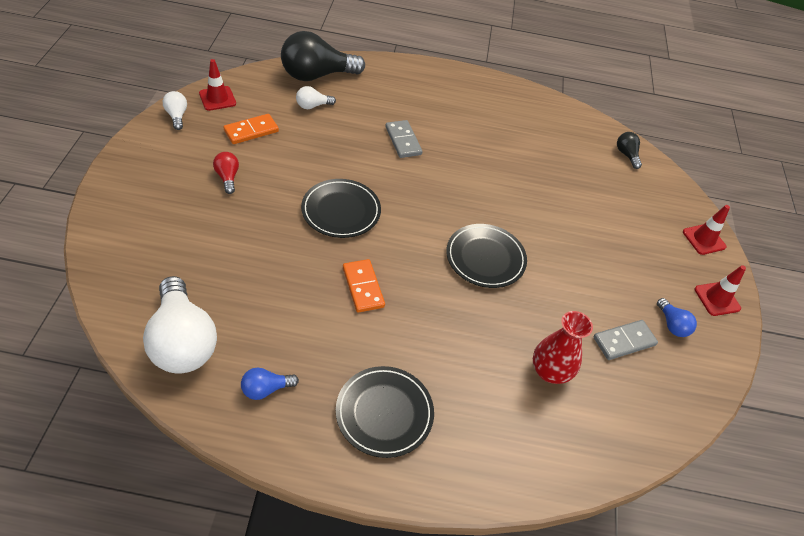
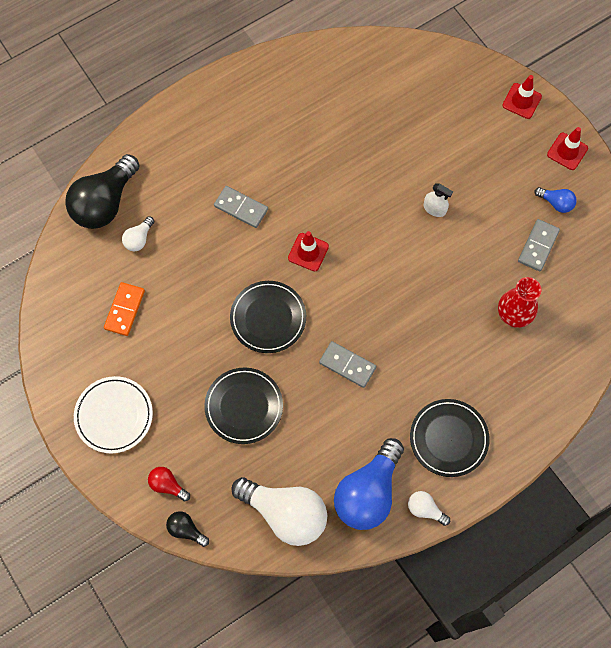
camera: 35 degrees left, 20 degrees up
(159, 176) = (114, 415): none -> white plate
(177, 116) = (54, 351): white light bulb -> white light bulb (425, 509)
(217, 98) = (61, 304): red traffic cone -> red traffic cone (308, 252)
(227, 177) = (160, 368): red light bulb -> red light bulb (167, 485)
(266, 389) = (368, 492): blue light bulb -> blue light bulb, size x2.19
(363, 287) = (347, 365): orange domino -> grey domino
(485, 258) = (399, 263): black plate -> black plate (244, 406)
(554, 248) = (434, 209): none -> white spray bottle
(626, 155) = (407, 61): black light bulb -> black light bulb (186, 530)

